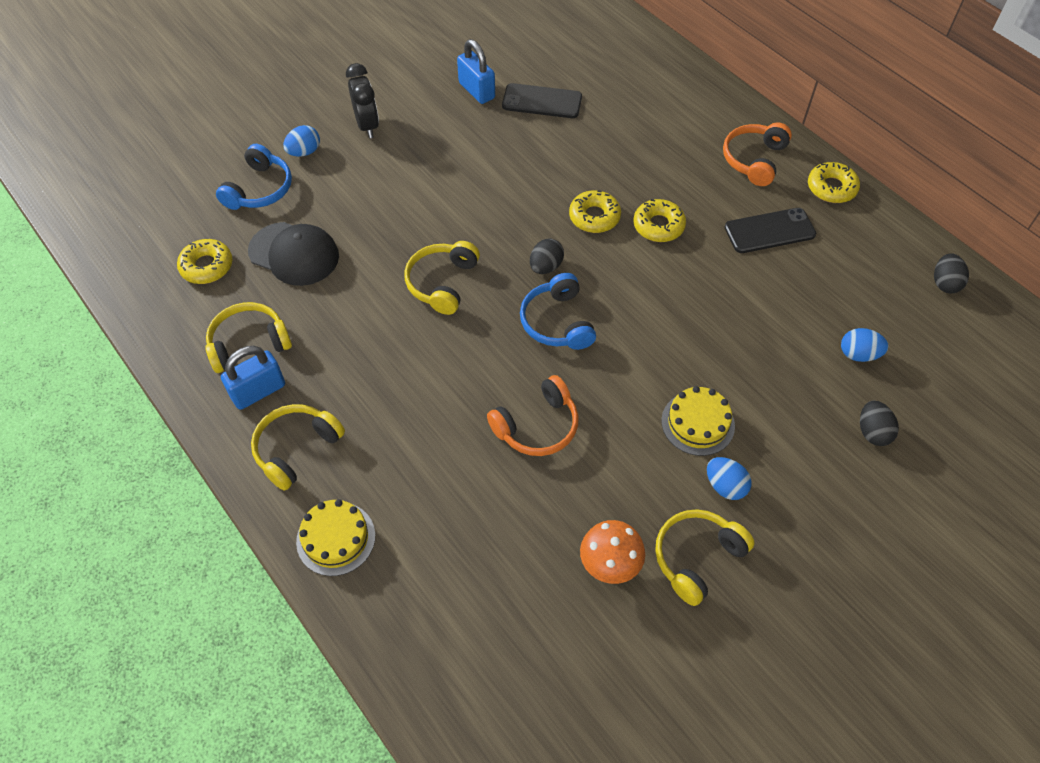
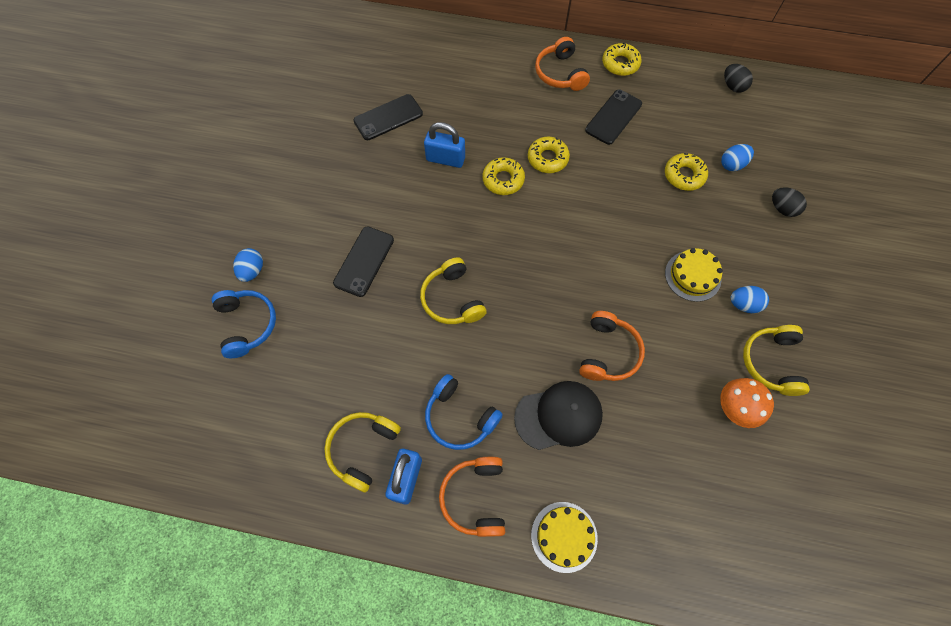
camera: 40 degrees left, 10 degrees up
(207, 266) = (268, 415): yellow donut -> yellow donut (684, 175)
(294, 254) = (326, 355): black cap -> black cap (558, 416)
(296, 449) = (475, 497): yellow headphones -> orange headphones
(367, 125) = (280, 217): black clock -> none
(399, 203) = (364, 261): none -> black phone
(476, 91) = (334, 138): blue padlock -> blue padlock (445, 159)
(546, 267) = (507, 237): black egg -> none
(557, 322) = (551, 271): blue headphones -> blue headphones (459, 417)

